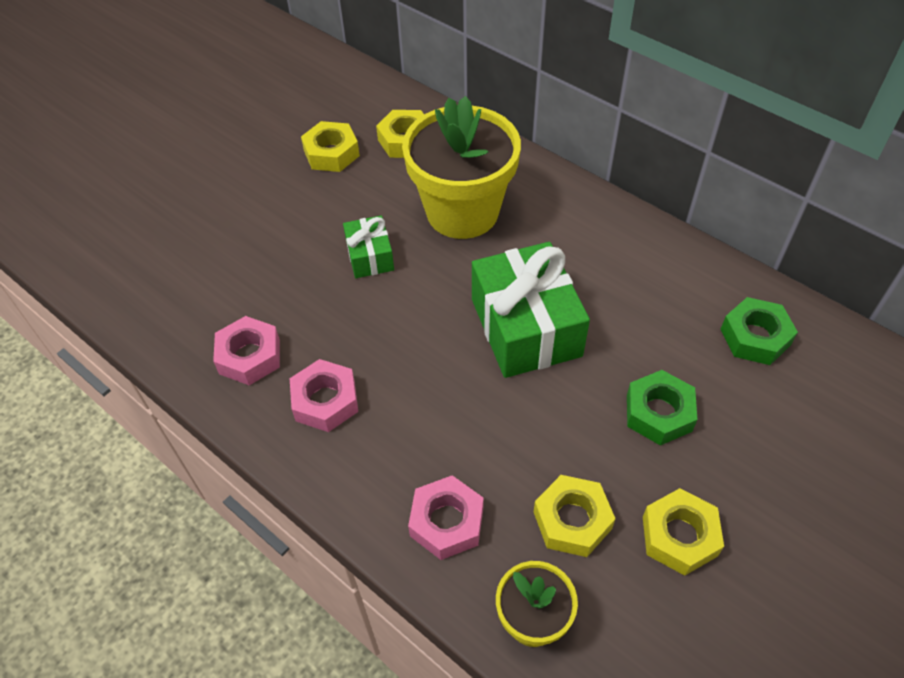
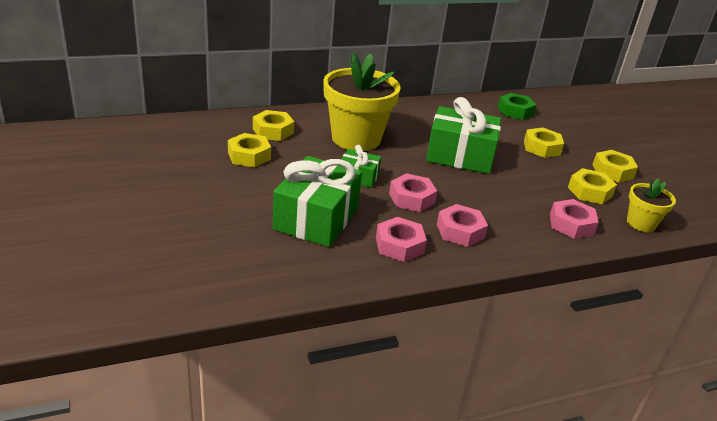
camera: 65 degrees left, 20 degrees down
(249, 264) = (316, 218): none -> green gift
(363, 324) = (411, 198): none -> pink nut
(658, 413) = (541, 148): green nut -> yellow nut

